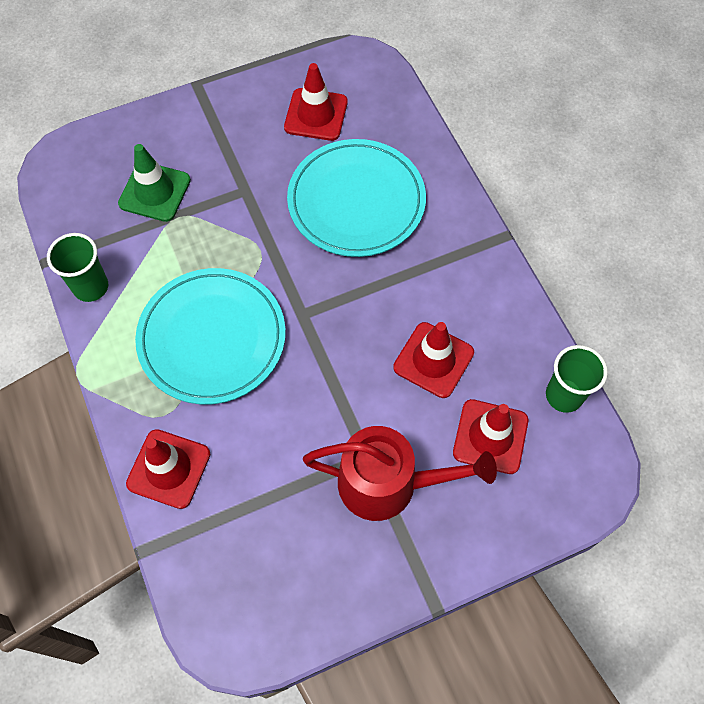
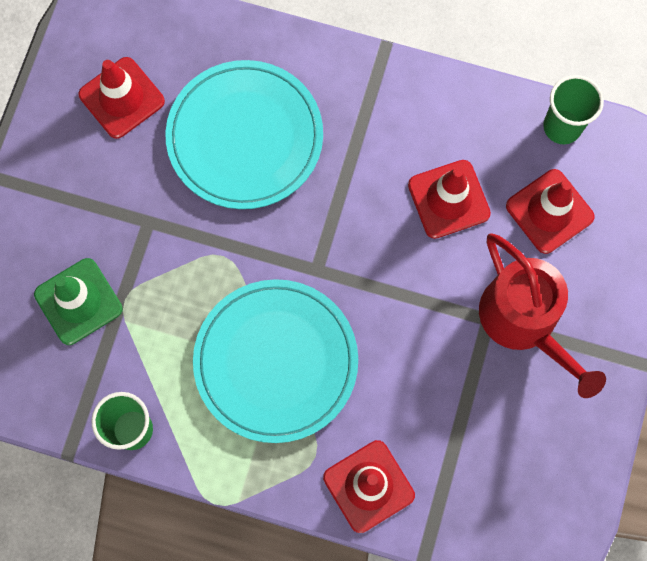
camera: 50 degrees left, 10 degrees up
(388, 484) = (524, 322): red watering can -> red watering can turned 105 degrees clockwise

